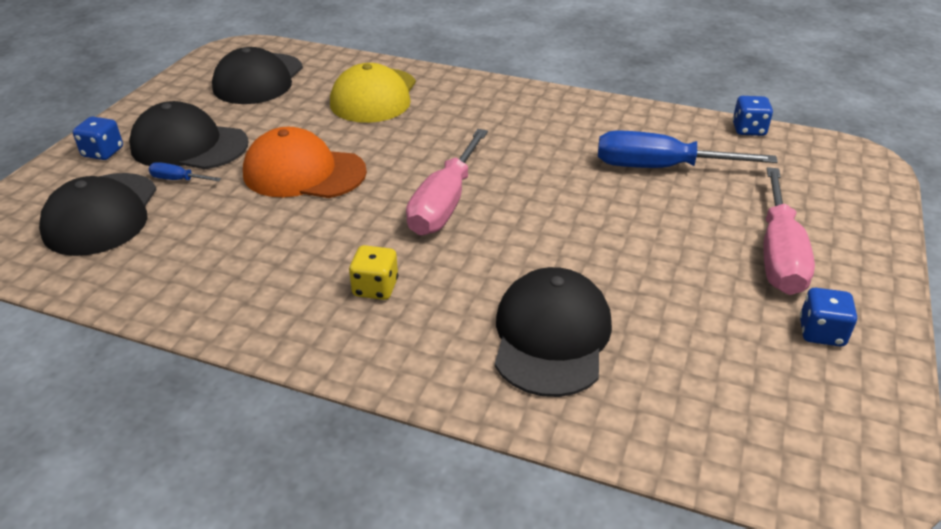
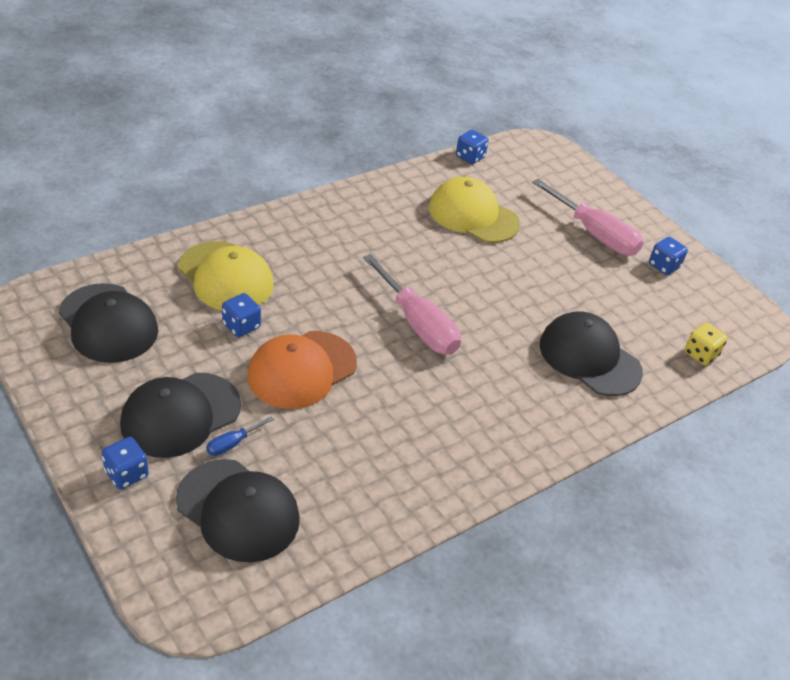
camera: 60 degrees left, 5 degrees up
(323, 126) = (241, 326): none -> blue dice
(375, 288) = (481, 404): yellow dice -> yellow dice (700, 354)
(660, 168) = (473, 215): blue screwdriver -> yellow cap

